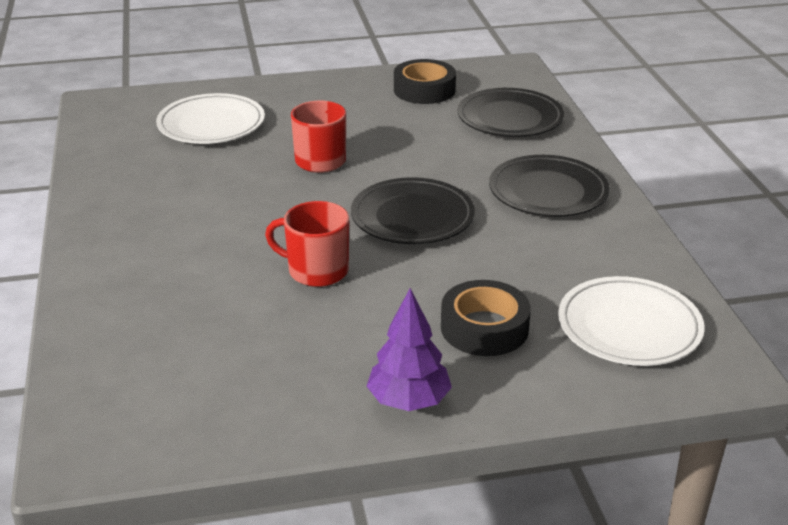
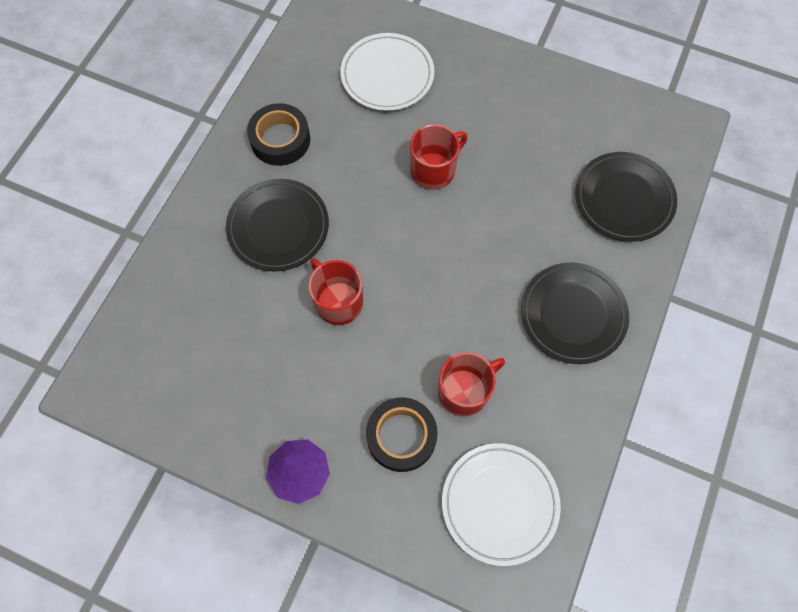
camera: 35 degrees right, 35 degrees up
(412, 217) = (447, 282): black plate -> black plate (278, 227)
(424, 90) = (585, 118): black tape -> black tape (280, 139)
(509, 273) = (464, 391): none -> red mug

